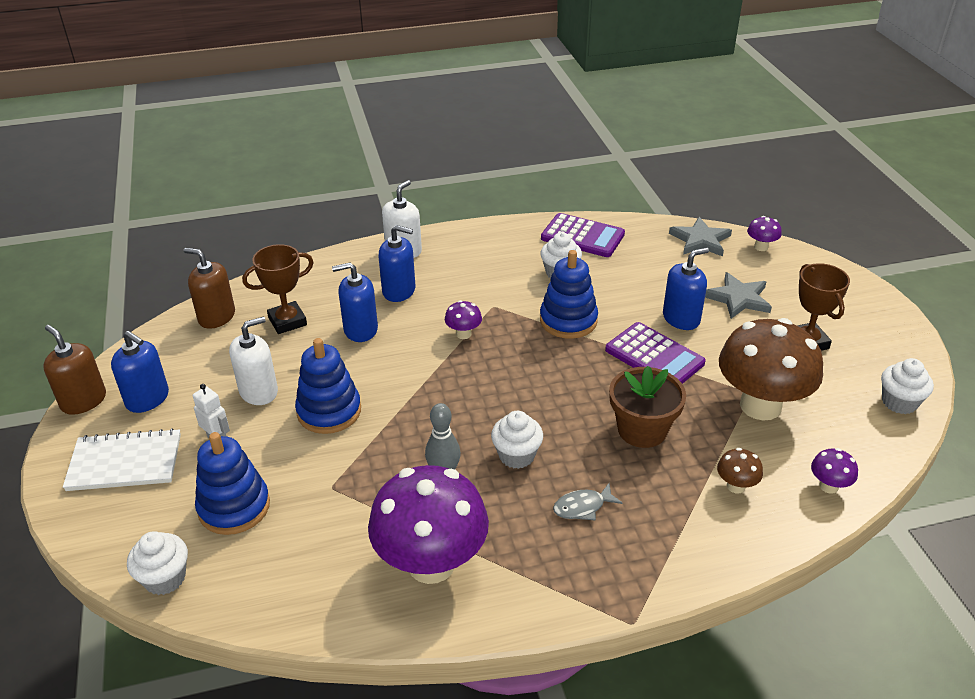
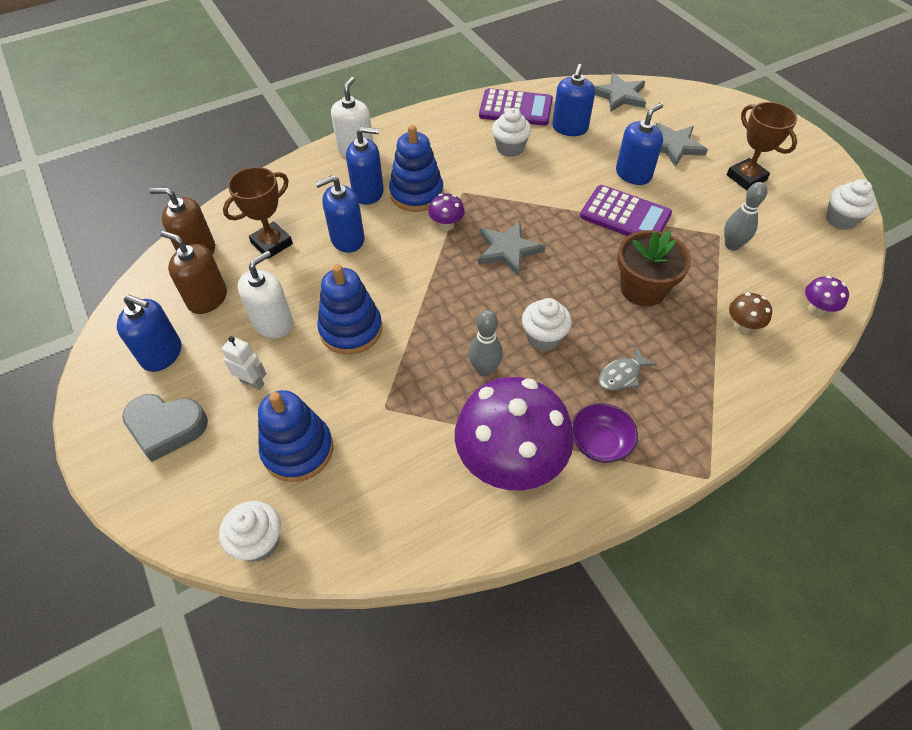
camera: 15 degrees left, 15 degrees up
(83, 401) = (94, 370): brown soap dispenser -> brown soap dispenser (207, 298)
(125, 462) = (166, 428): white notebook -> grey heart
(515, 367) = (508, 250): none -> grey star
(531, 565) = (599, 443): none -> purple bowl
(568, 320) = (536, 194): blue stacking toy -> blue stacking toy (416, 193)
(632, 263) = (570, 128): none -> blue soap dispenser
(760, 406) = (732, 245): brown mushroom -> grey bowling pin
(761, 247) = (673, 94): purple mushroom -> none

